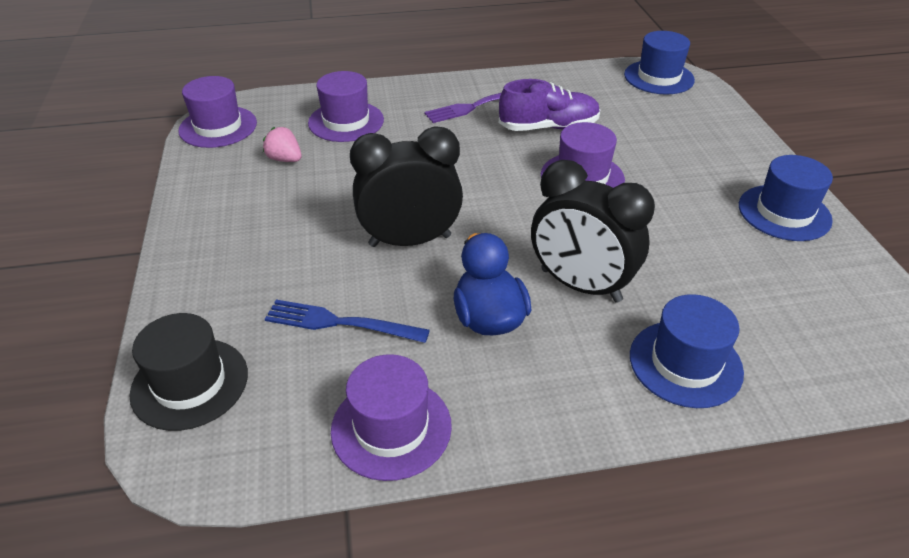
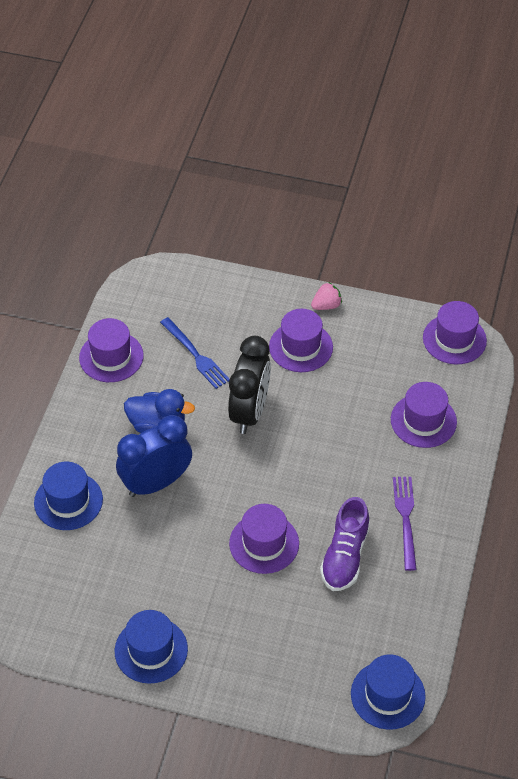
camera: 115 degrees right, 10 degrees up
(190, 383) = (189, 286): black hat -> none
(277, 229) = (301, 347): none -> purple hat
(285, 159) = (385, 369): pink strawberry -> pink strawberry (326, 305)
(338, 323) = (196, 356): blue fork -> blue fork turned 105 degrees clockwise
(580, 285) = (156, 483): black clock -> blue clock

